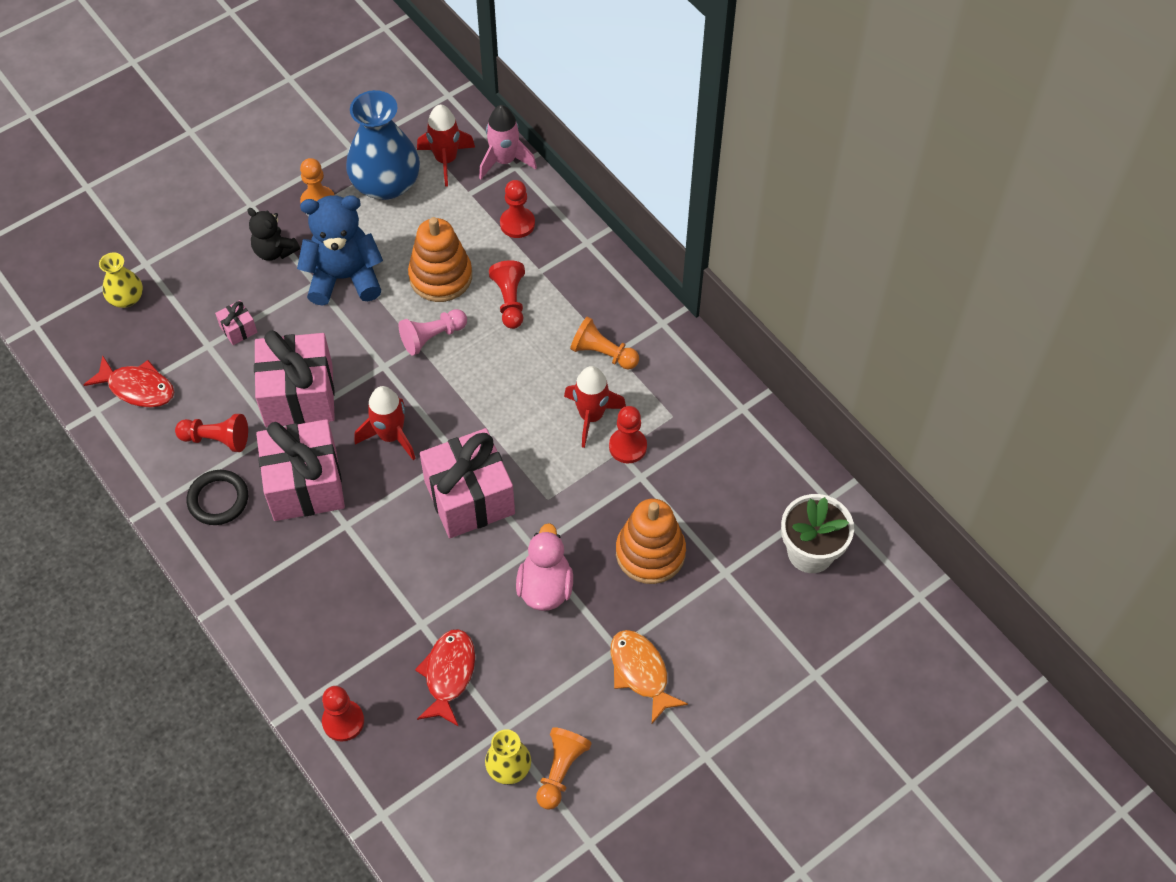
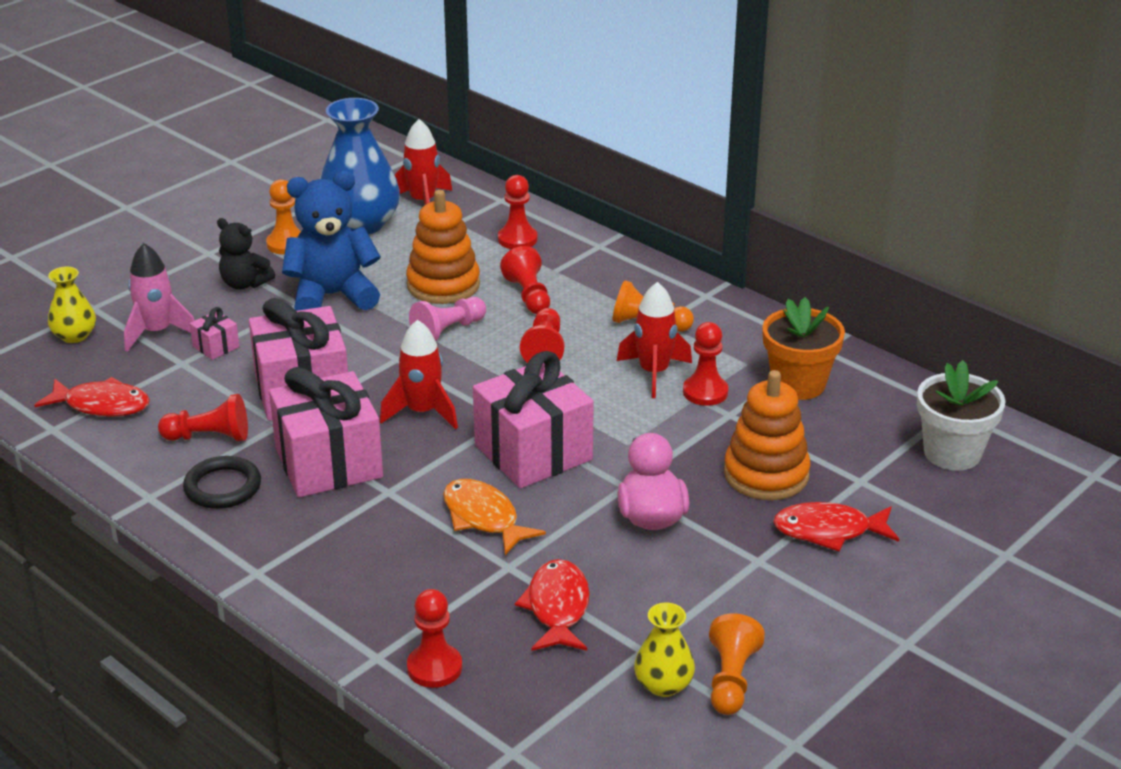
camera: 10 degrees left, 25 degrees down
(504, 161) = (488, 197): pink rocket -> pink rocket (157, 332)
(507, 372) = (544, 349): none -> red pawn
(641, 672) = (796, 577): orange fish -> orange fish (484, 518)
(681, 625) = (828, 531): none -> red fish
(708, 448) = (798, 384): none -> orange flower pot

